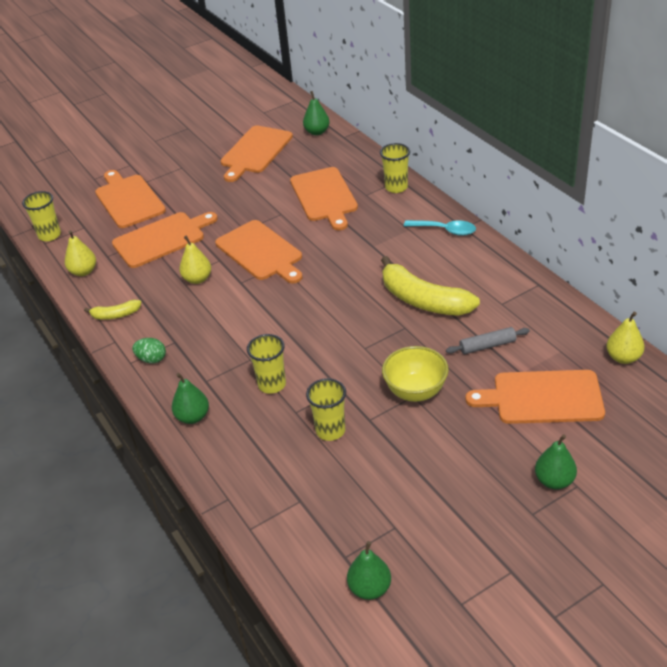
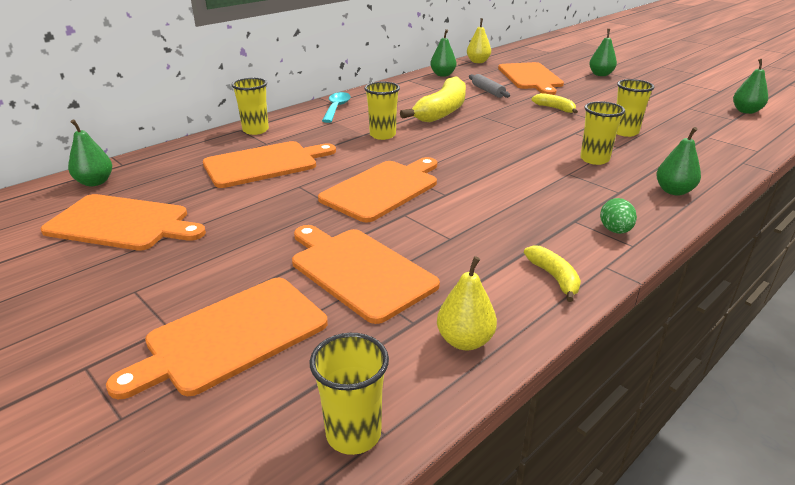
camera: 105 degrees left, 10 degrees down
(197, 279) = (448, 224): yellow pear -> none
(367, 257) = (382, 135): none -> yellow cup
(415, 391) = (555, 108): yellow bowl -> yellow banana
(558, 315) = (442, 75): none -> green pear

